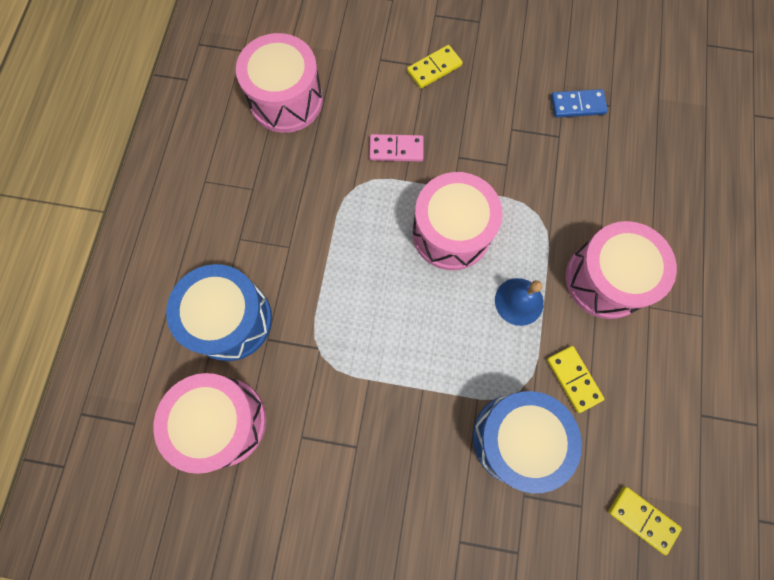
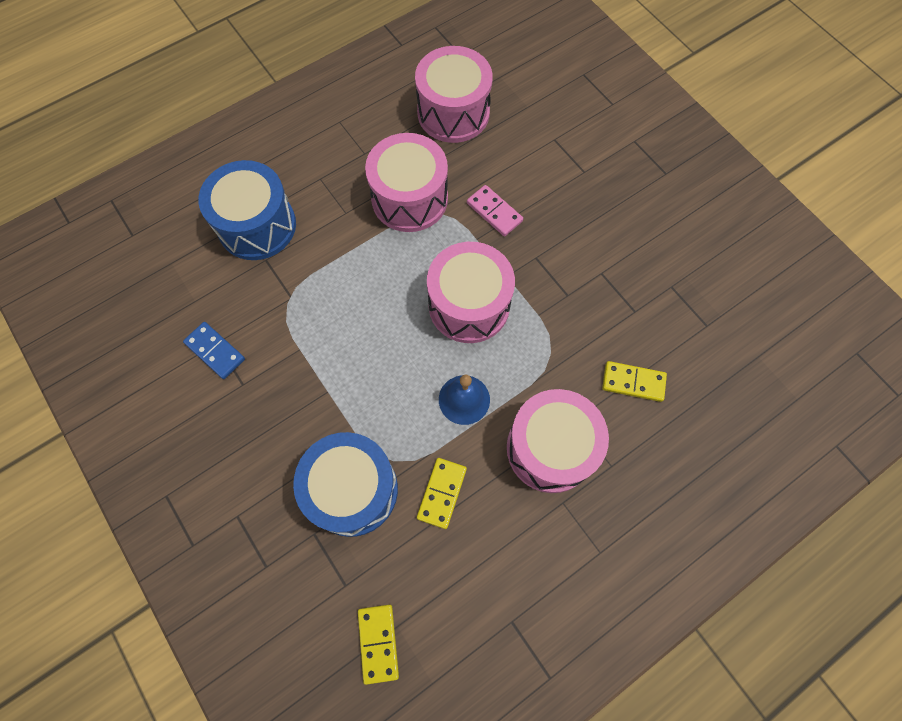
camera: 45 degrees right, 5 degrees down
(223, 421) = (182, 285): pink drum -> pink drum (409, 198)
(434, 68) = (589, 179): yellow domino -> yellow domino (633, 382)
(577, 105) = (678, 301): blue domino -> blue domino (215, 351)

